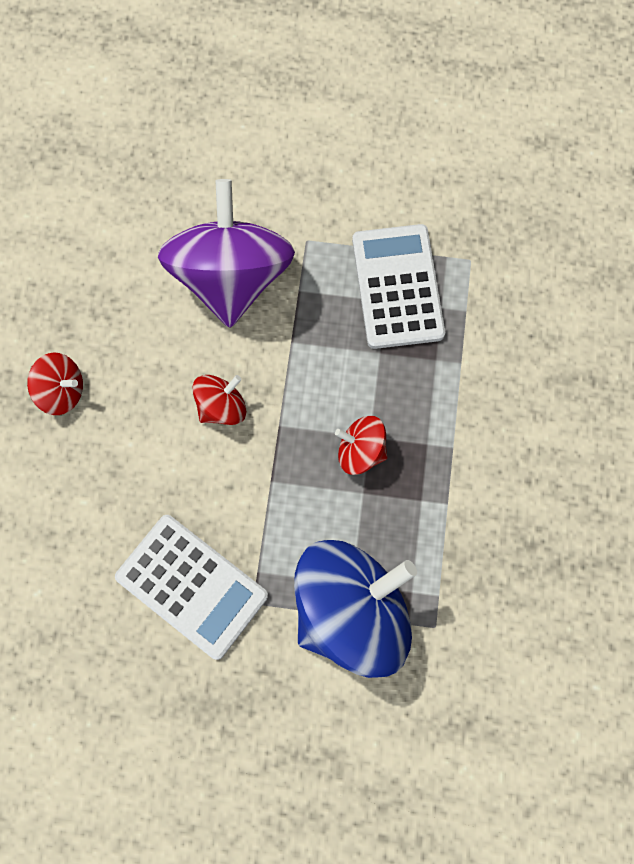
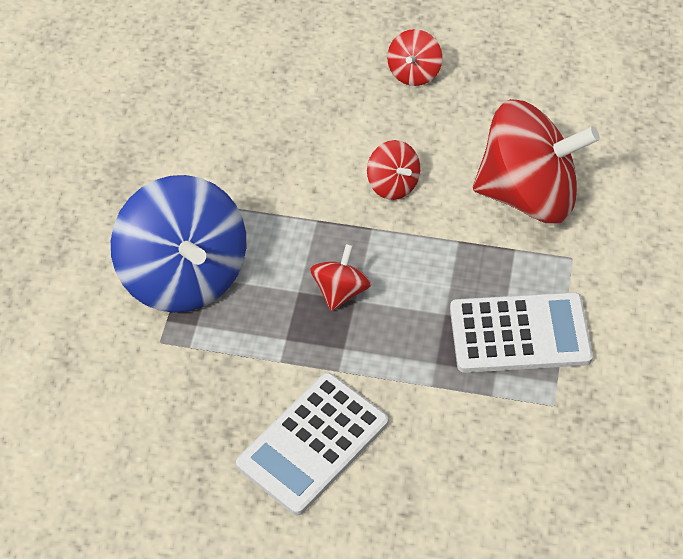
camera: 95 degrees right, 20 degrees down
(191, 586) = (226, 160): white calculator -> white calculator (312, 443)
(231, 277) = (528, 195): purple spinning top -> red spinning top

